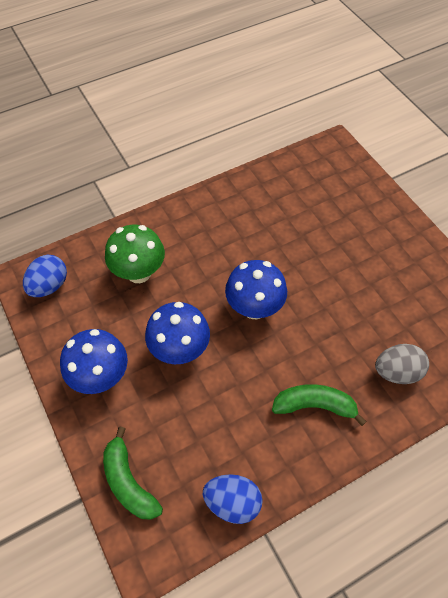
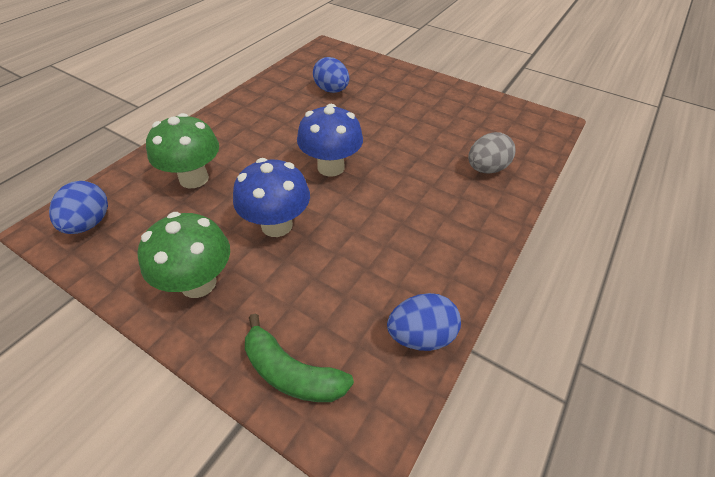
camera: 30 degrees left, 10 degrees down
(100, 377) = (198, 283): blue mushroom -> green mushroom
(306, 211) = (331, 90): none -> blue egg
(314, 405) = (438, 219): green banana -> none

